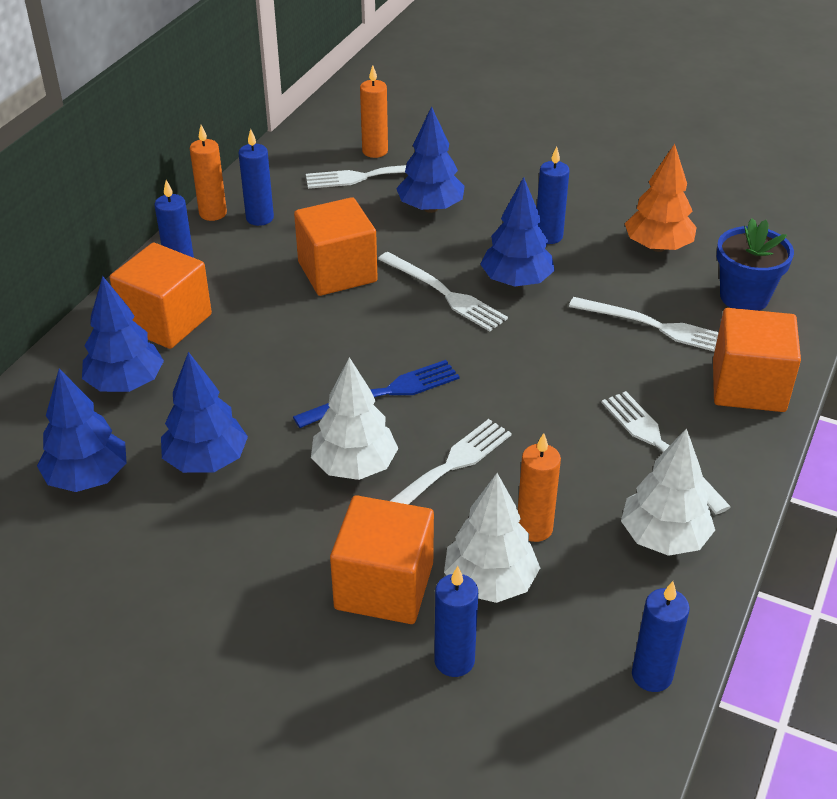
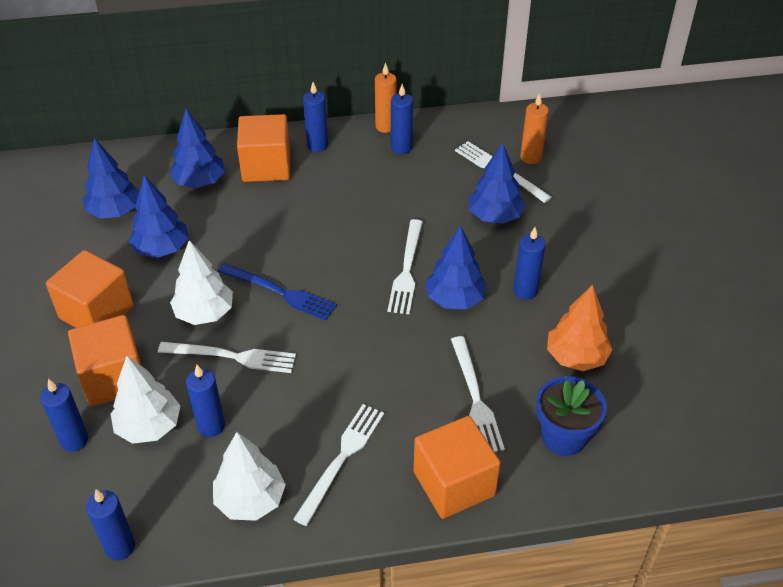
camera: 55 degrees right, 5 degrees up
(337, 272) = (380, 210): orange cube -> orange cube (96, 312)
(534, 528) = (211, 426): orange candle -> blue candle

